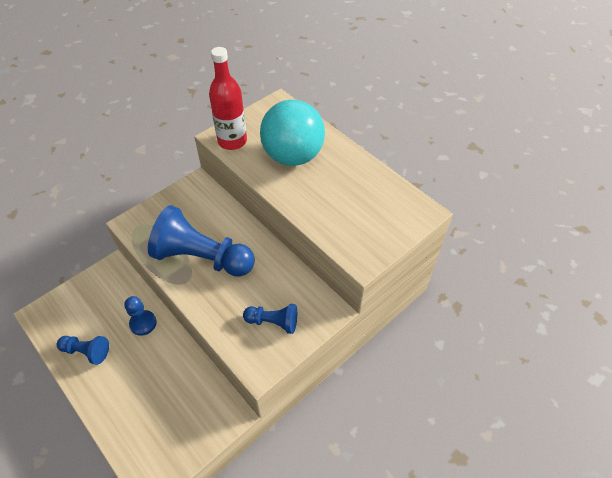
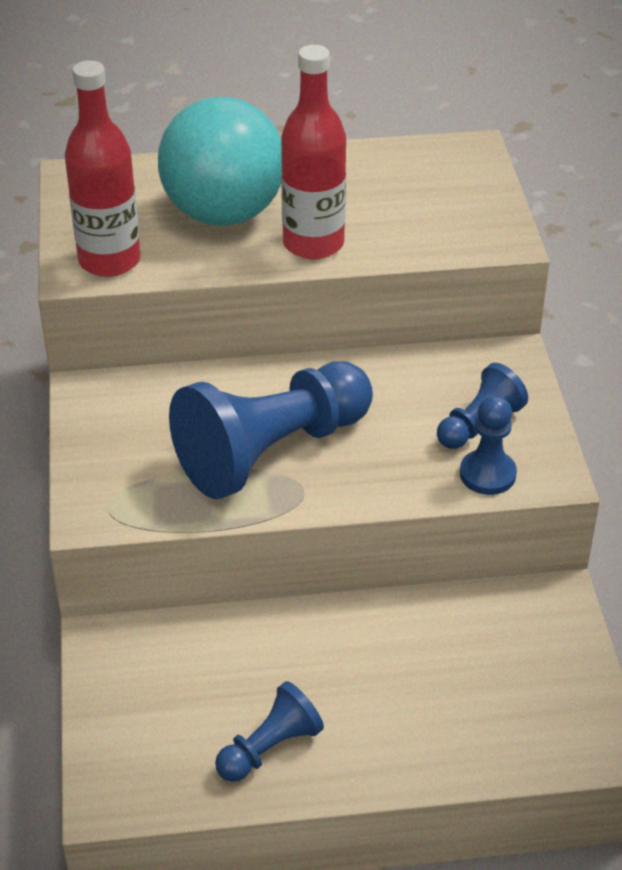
camera: 55 degrees left, 10 degrees down
(143, 323) = (279, 642): blue pawn -> blue pawn (487, 474)
(297, 195) = (313, 244): none -> red bottle

